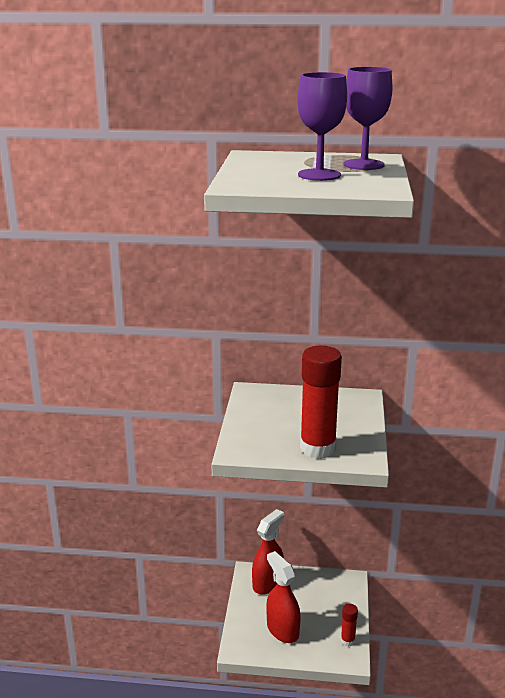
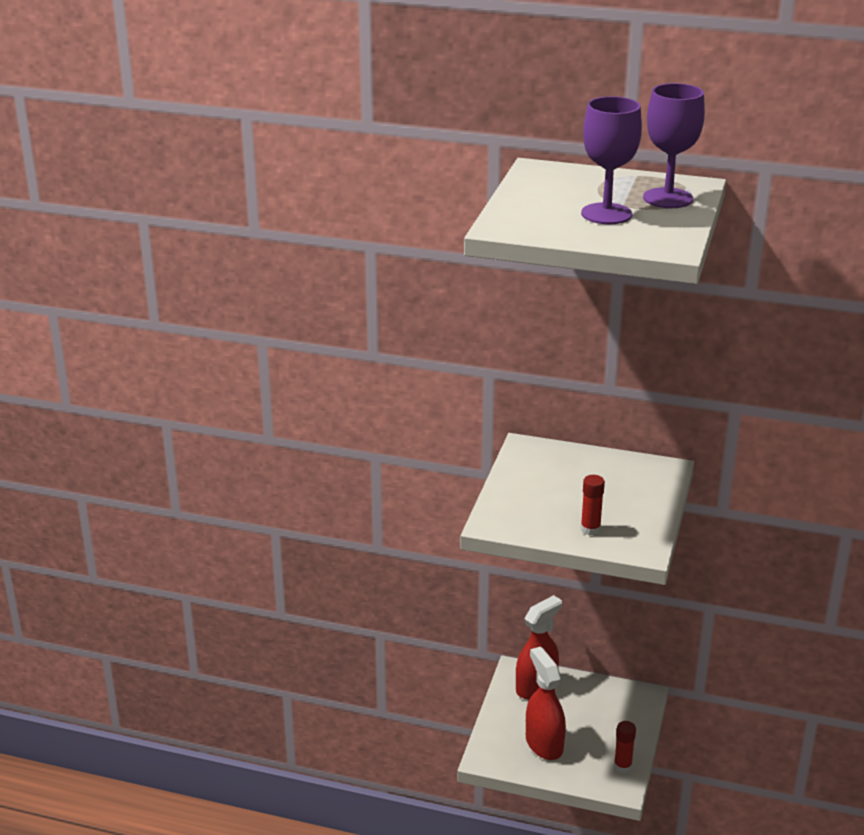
camera: 10 degrees right, 5 degrees up
(317, 448) = (590, 529): red glue stick -> red glue stick, size x0.46

